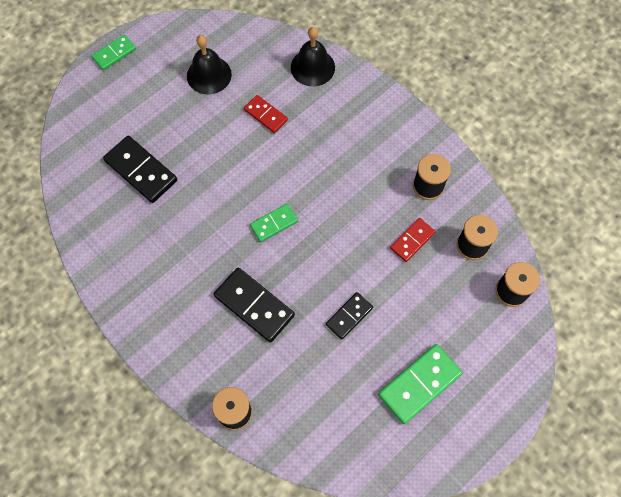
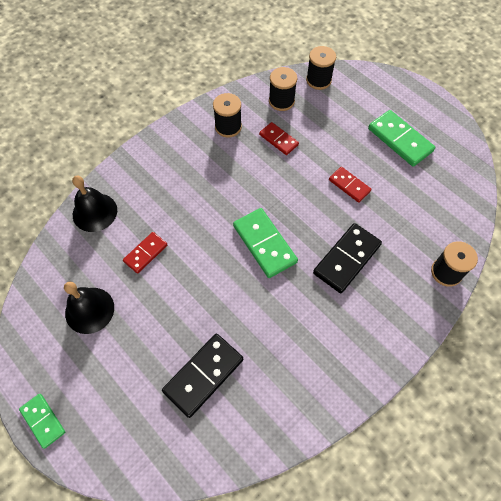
camera: 90 degrees left, 5 degrees down
(274, 224) = (264, 244): green domino -> green domino, size x1.66
(349, 316) = (349, 185): black domino -> red domino

